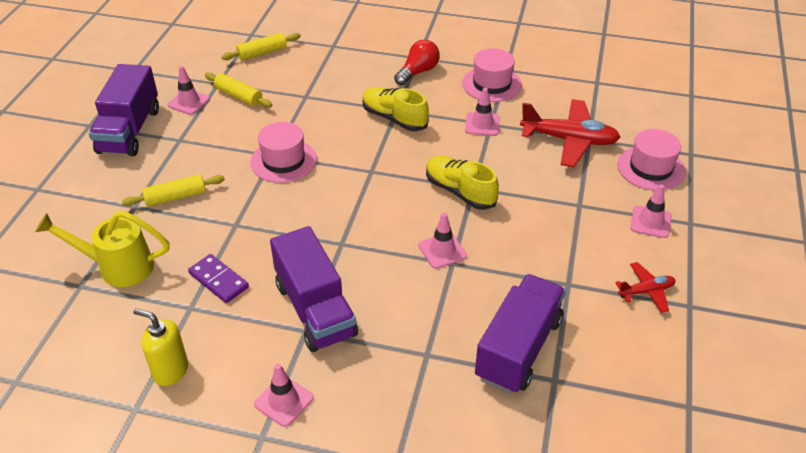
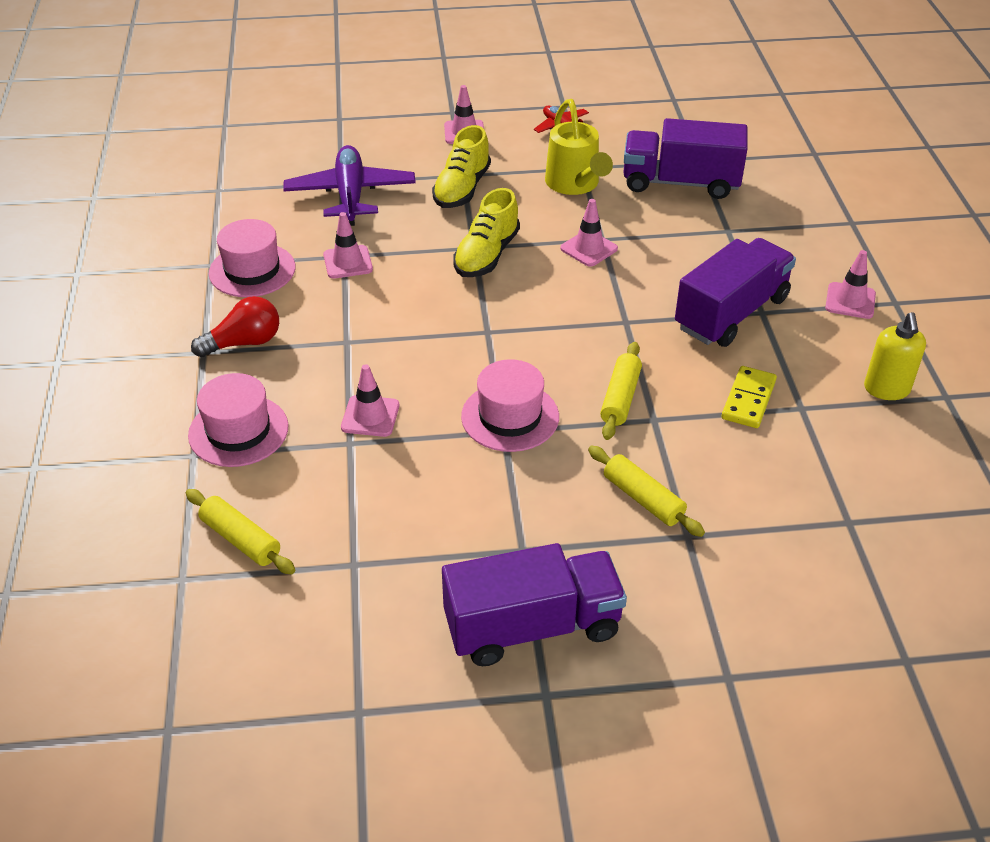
camera: 110 degrees left, 0 degrees up
(118, 267) = (796, 499): yellow watering can -> yellow watering can (575, 184)
(189, 102) = (422, 581): pink traffic cone -> pink traffic cone (370, 416)
(218, 280) = (748, 400): purple domino -> yellow domino
(239, 96) = (380, 522): yellow rolling pin -> yellow rolling pin (620, 398)
(394, 118) = (367, 338): yellow shoe -> yellow shoe (462, 189)
(418, 72) = (244, 343): red light bulb -> red light bulb turned 135 degrees clockwise
(569, 140) = (350, 195): red plane -> purple plane
(651, 168) = (376, 139): pink hat -> pink hat (238, 431)

